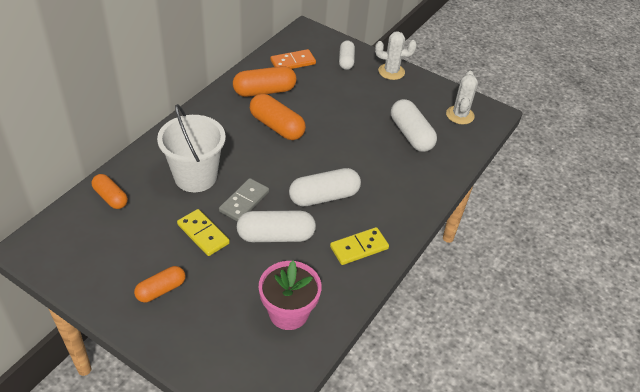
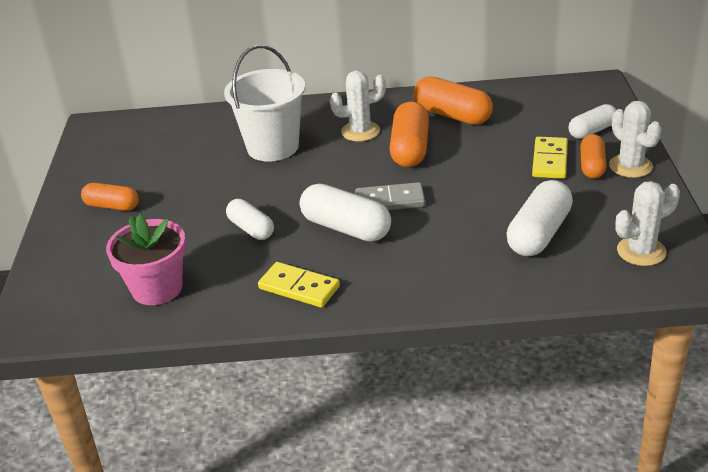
camera: 60 degrees right, 10 degrees down
(110, 197) = (192, 125): orange capsule -> orange capsule (592, 166)
(203, 234) = (204, 190): yellow domino -> yellow domino (550, 160)
(231, 133) = (360, 131): none -> white cactus
(244, 201) = (275, 188): grey domino -> grey domino (390, 200)
(276, 236) = (251, 229): white capsule -> white capsule, size x0.64
(293, 62) = (527, 105): orange domino -> none

